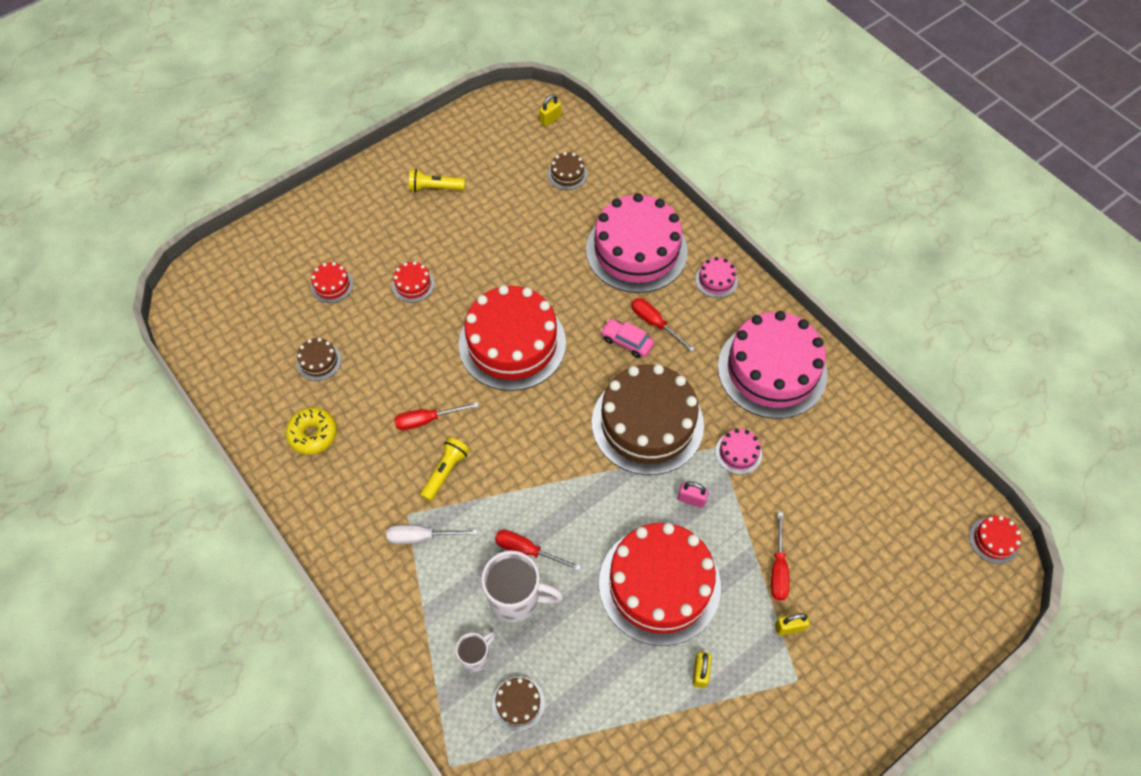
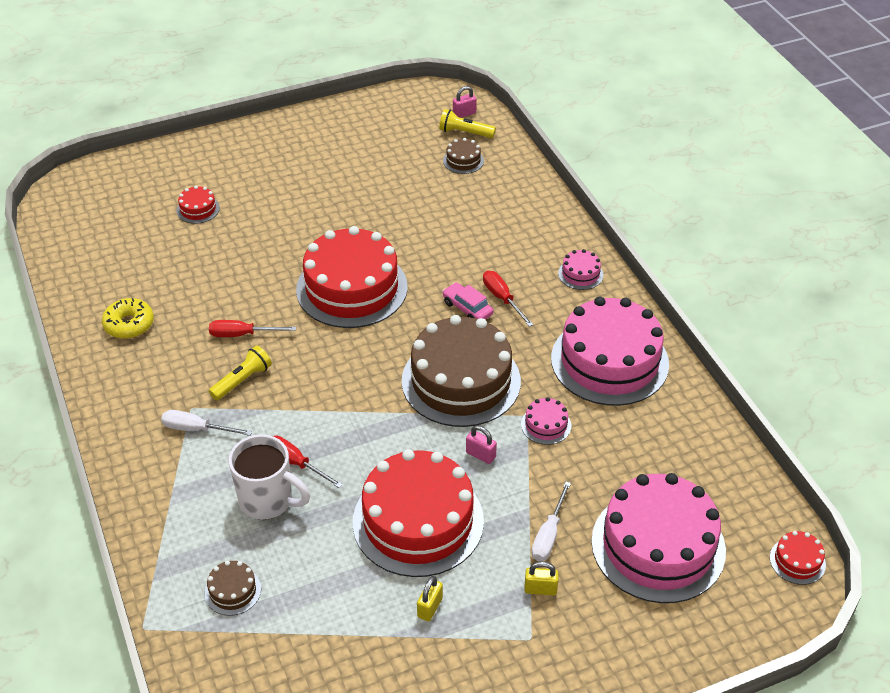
camera: 15 degrees right, 15 degrees down
(319, 361) = (160, 267): brown cake -> none
(413, 284) = (275, 223): red cake -> none
(435, 188) = (329, 150): yellow flashlight -> yellow flashlight (465, 133)
(476, 656) = (207, 541): white mug -> none
(550, 119) = (464, 114): yellow padlock -> pink padlock
(636, 250) = (508, 234): pink cake -> pink cake (658, 545)
(778, 569) = (548, 535): red screwdriver -> white screwdriver

